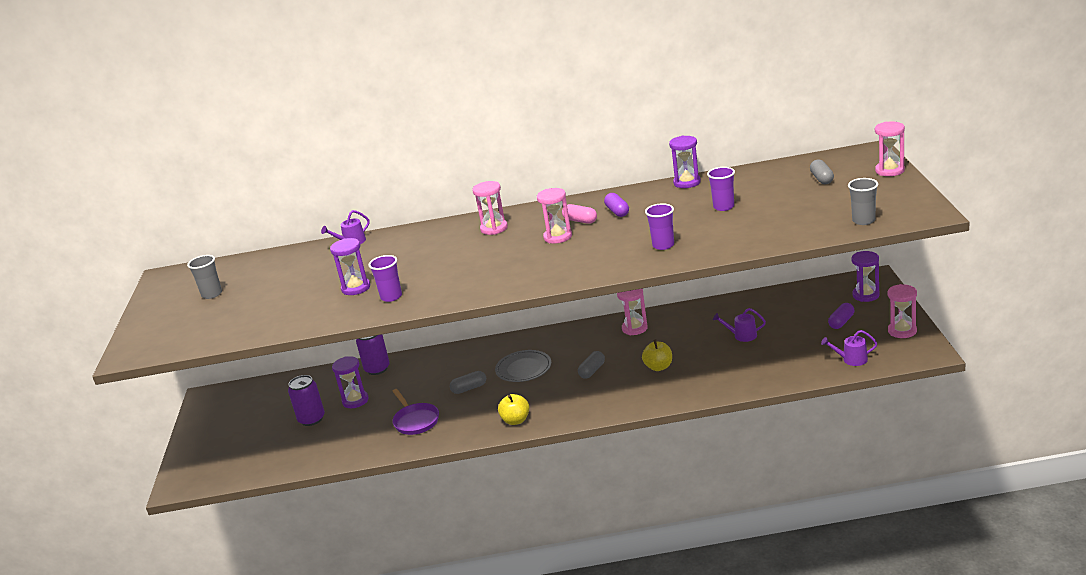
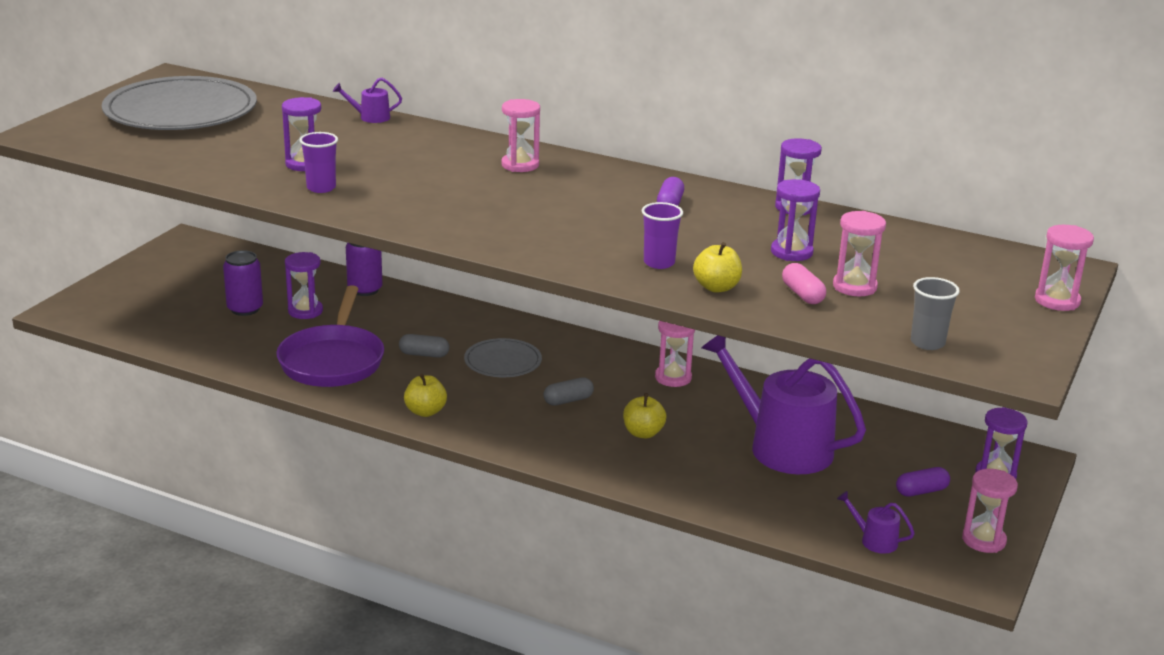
camera: 25 degrees right, 0 degrees up
(212, 294) = (180, 111): grey cup -> grey plate
(415, 421) = (333, 360): purple pan -> purple pan, size x1.71
(558, 237) = (567, 203): pink hourglass -> pink hourglass (854, 287)
(580, 221) = (616, 197): pink capsule -> pink capsule (802, 294)
(715, 243) = (716, 287): none -> yellow apple
(723, 207) = (791, 252): purple cup -> purple hourglass
(742, 336) = (781, 446): purple watering can -> purple watering can, size x2.48
(822, 179) = (957, 273): grey capsule -> none

